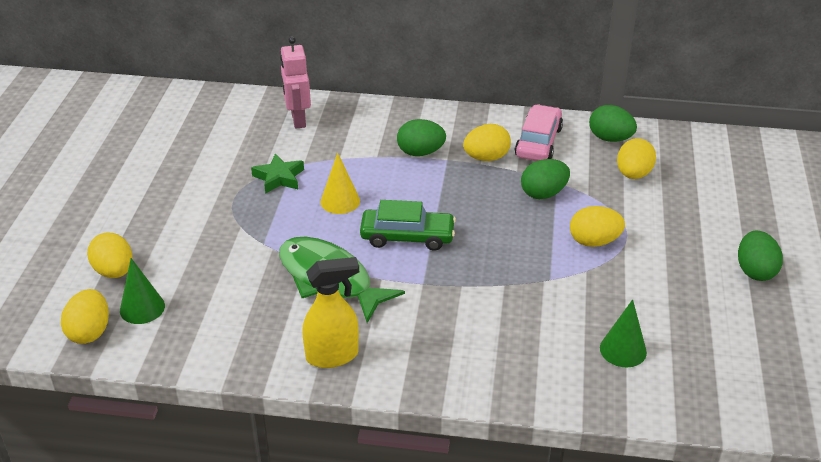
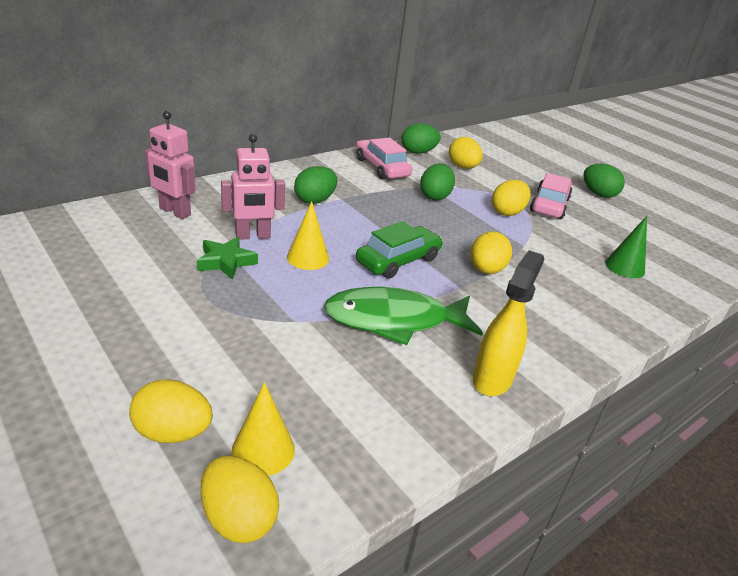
camera: 50 degrees left, 5 degrees down
(142, 308) = (263, 450): green cone -> yellow cone
(325, 165) = (253, 236): none -> pink robot
(486, 158) = (365, 188): yellow egg -> yellow egg (486, 270)
(661, 255) = (549, 205): none -> pink car

